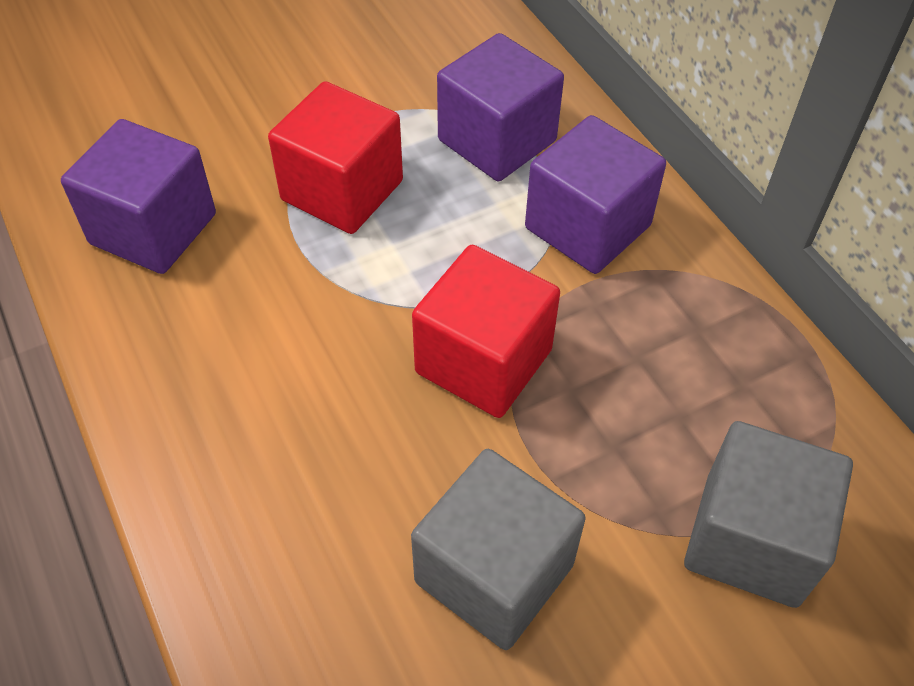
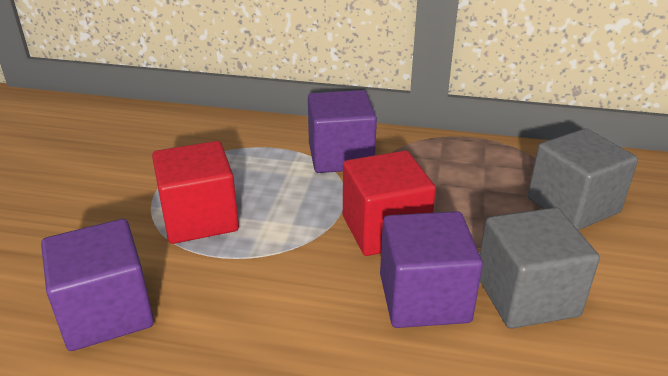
camera: 50 degrees left, 20 degrees down
(497, 140) = (246, 153): purple cube -> purple cube (424, 298)

